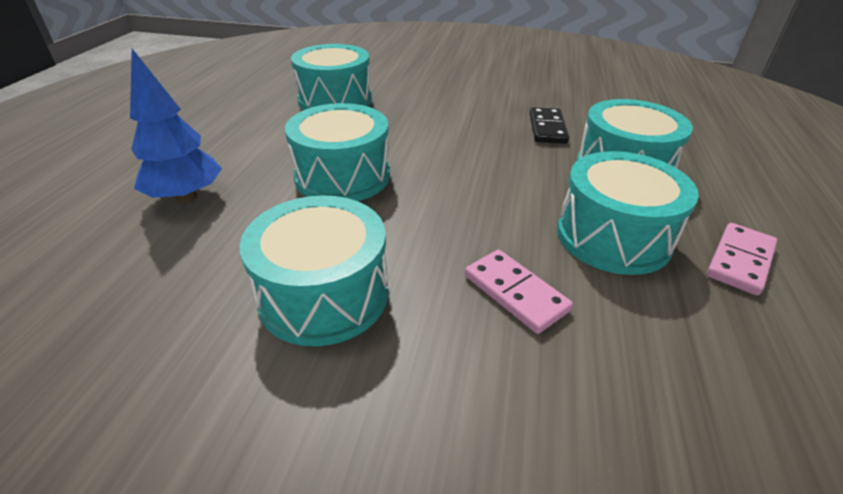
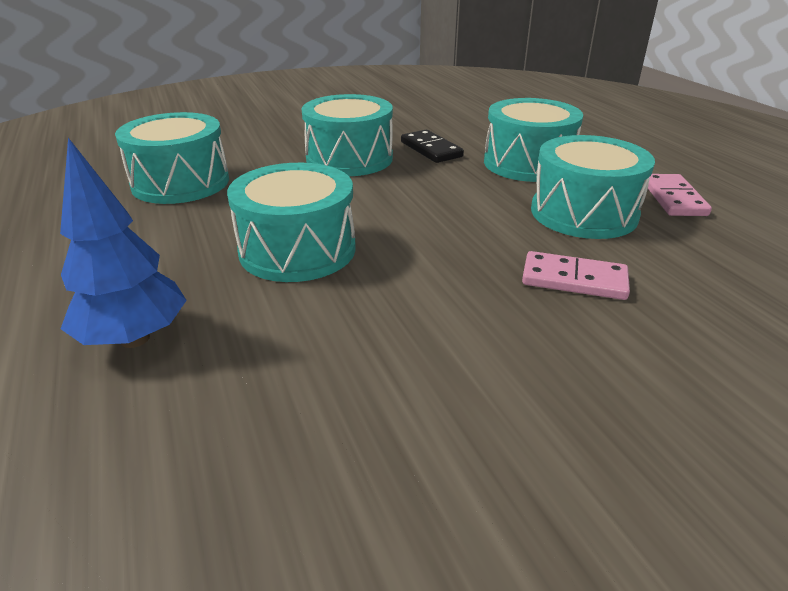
camera: 35 degrees left, 5 degrees down
(324, 294) = (429, 354): turquoise drum -> turquoise drum (349, 158)

